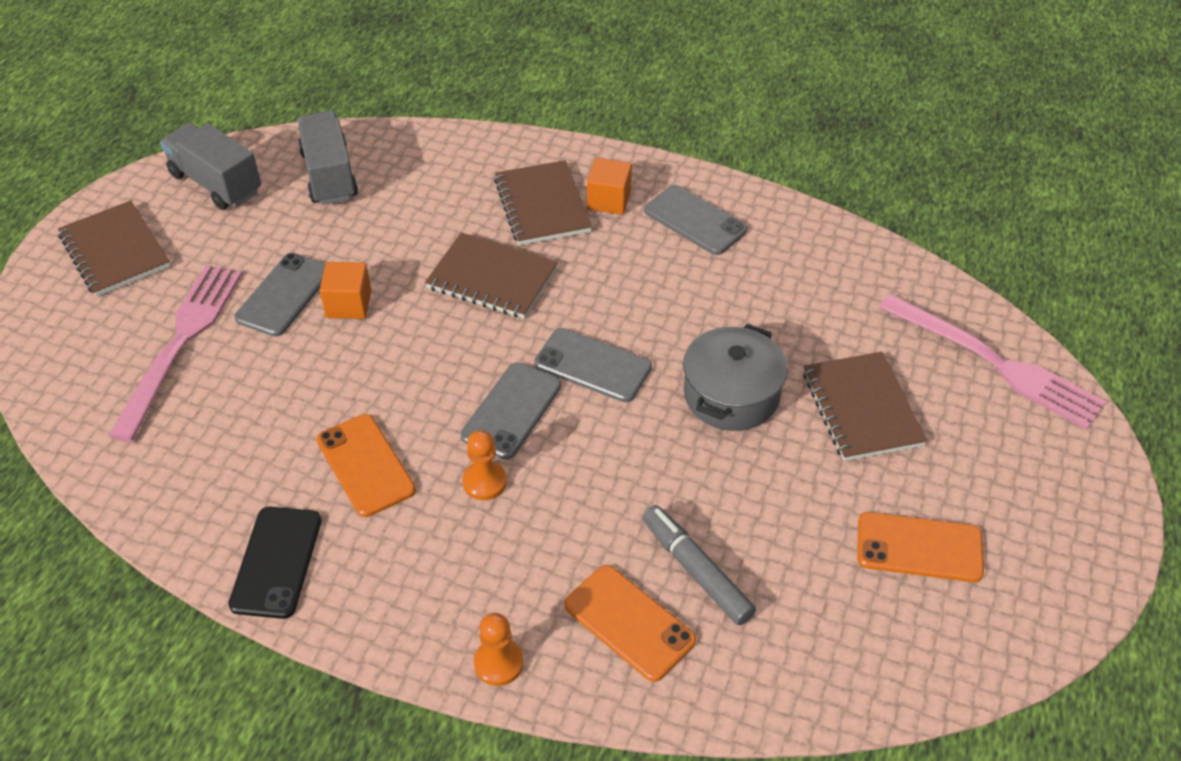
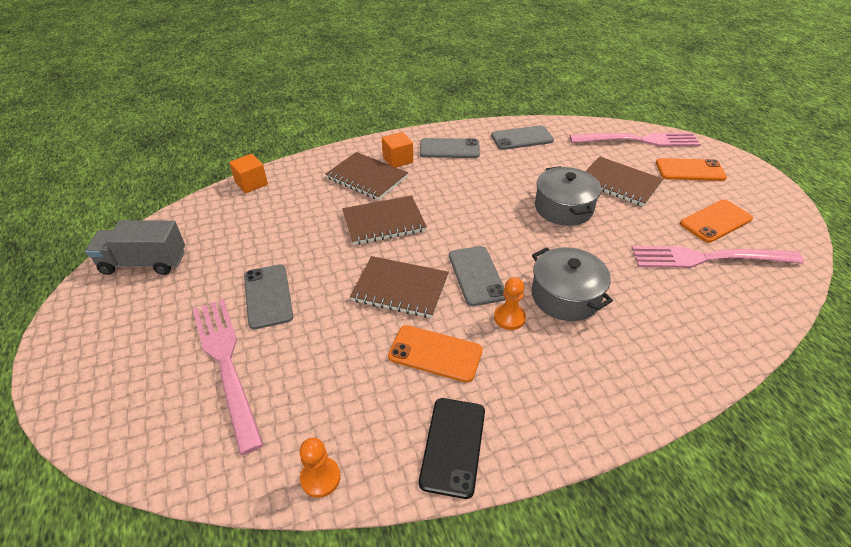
camera: 40 degrees left, 5 degrees down
(115, 251) = (107, 339): brown notebook -> brown notebook (400, 288)
(276, 562) = (453, 446): black phone -> black phone turned 45 degrees clockwise
(329, 175) = (221, 222): grey truck -> none
(348, 304) = (316, 278): orange cube -> orange cube (251, 183)
(498, 663) = (640, 402): orange pawn -> orange pawn (320, 478)
(577, 502) = (565, 296): none -> grey pot
(593, 365) = (487, 232): grey phone -> grey phone (522, 138)
(629, 622) = (664, 334): orange phone -> orange phone (690, 170)
(696, 570) = (656, 290): grey marker -> none
(825, 582) = (707, 258): none -> pink fork

